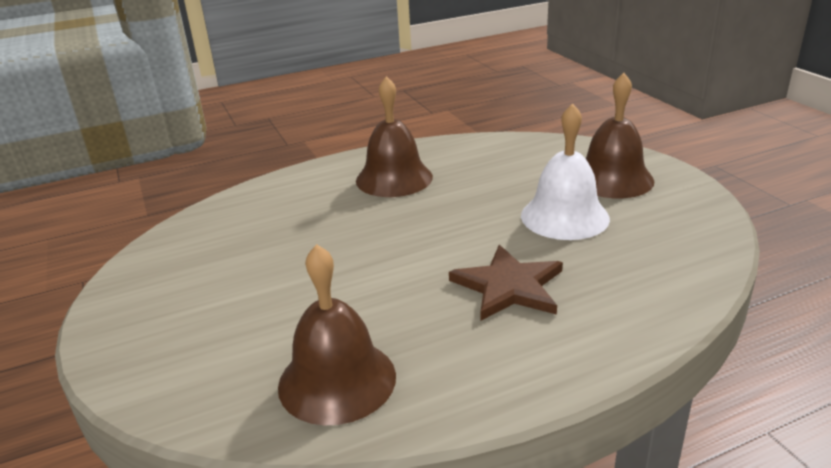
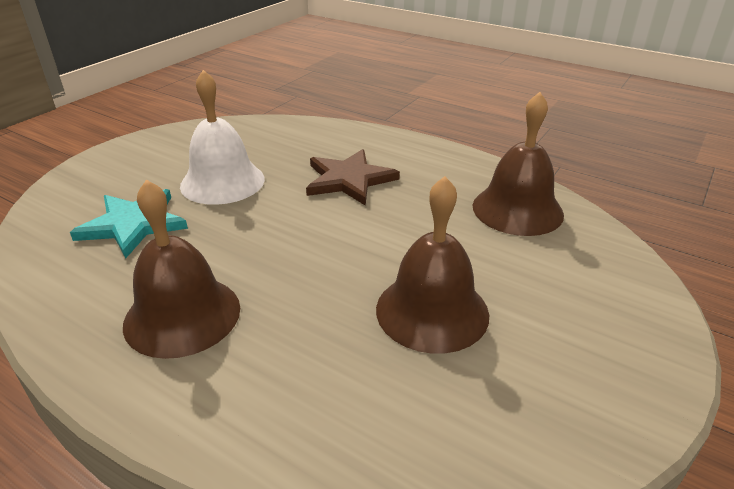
camera: 125 degrees left, 5 degrees up
(523, 173) = (133, 224): none -> turquoise star
(612, 179) = (132, 175): brown bell -> brown bell (432, 311)

